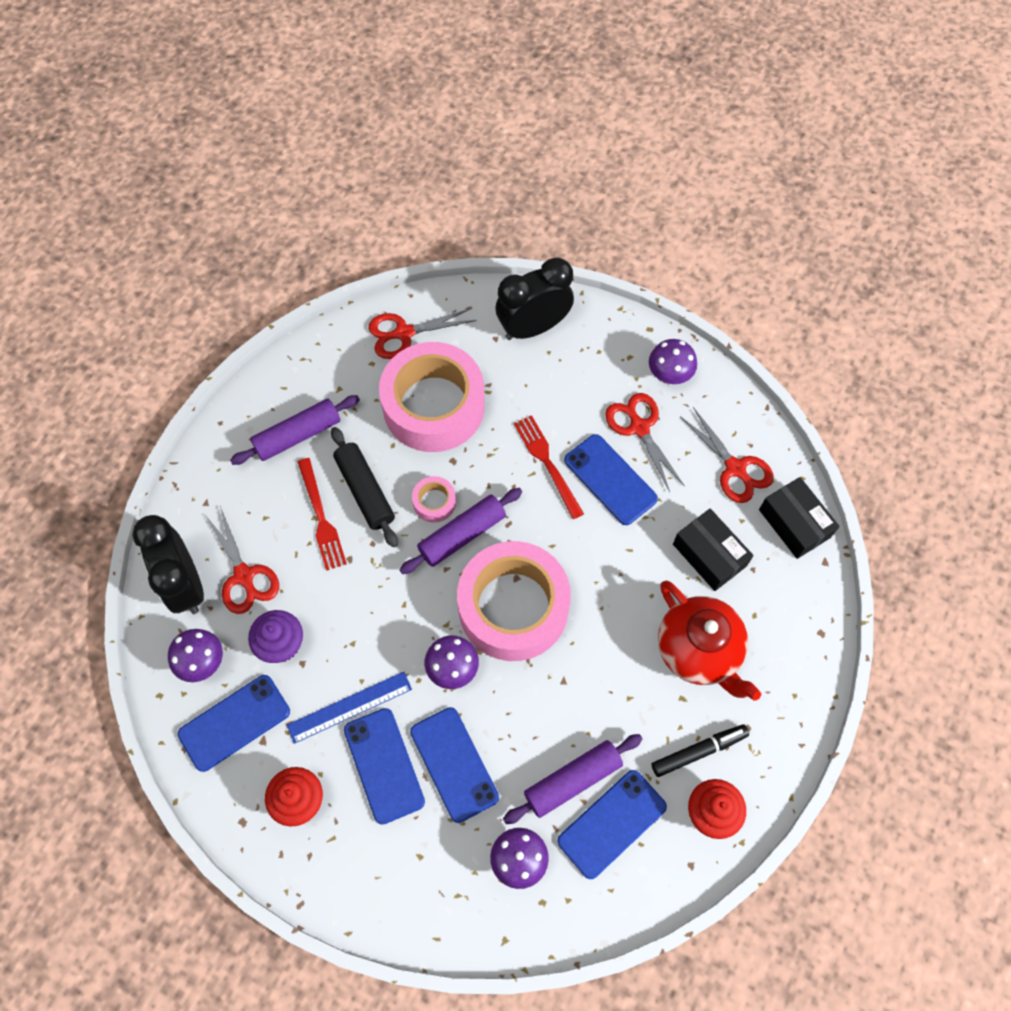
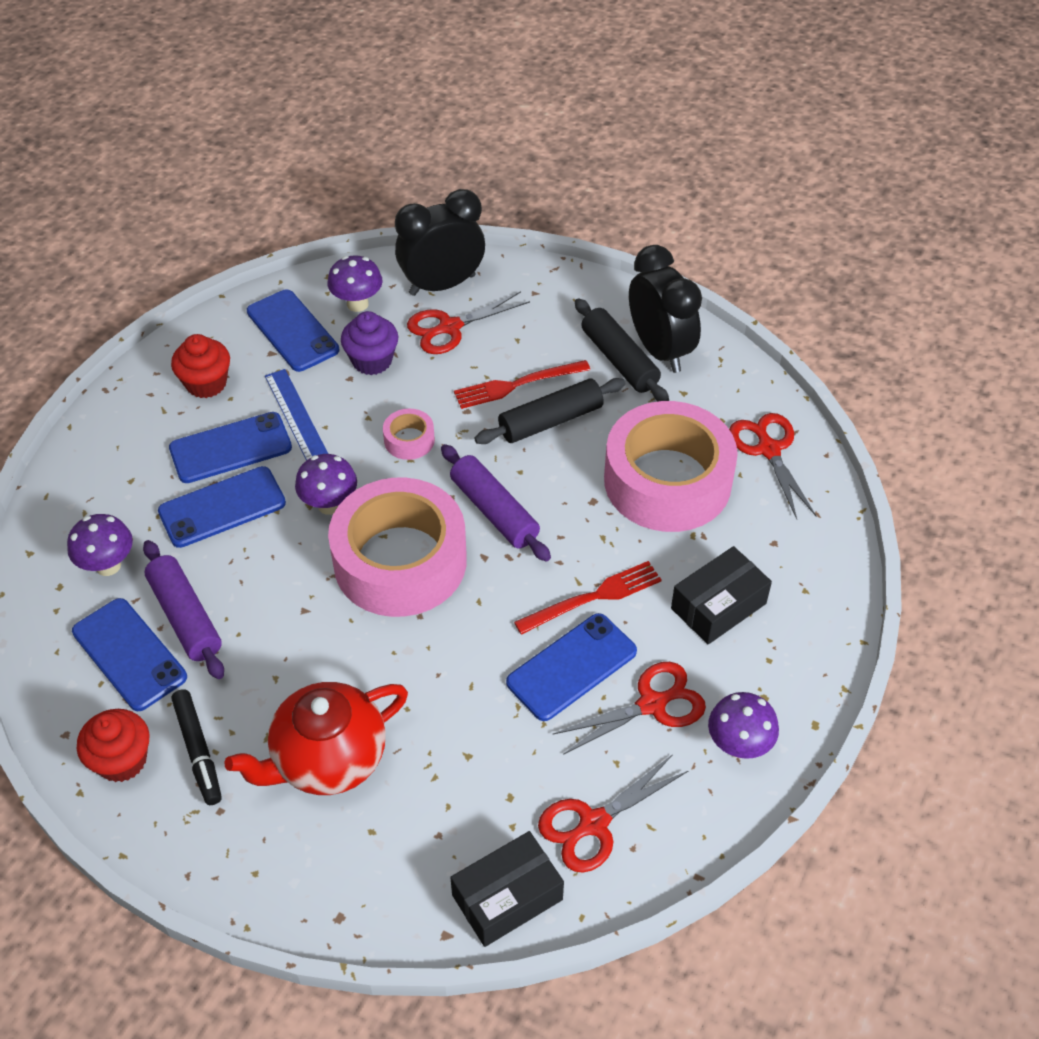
camera: 90 degrees right, 15 degrees down
(298, 435) = (619, 360): purple rolling pin -> black rolling pin
(434, 502) = (537, 484): pink tape -> pink tape (409, 440)
(533, 327) = (797, 584): black clock -> black clock (660, 350)
(709, 555) = (461, 780): black box -> black box (718, 606)

